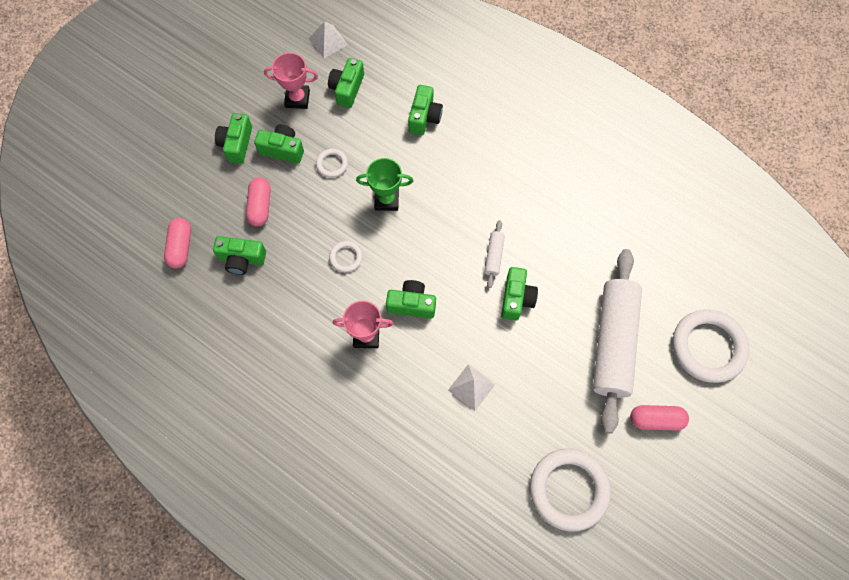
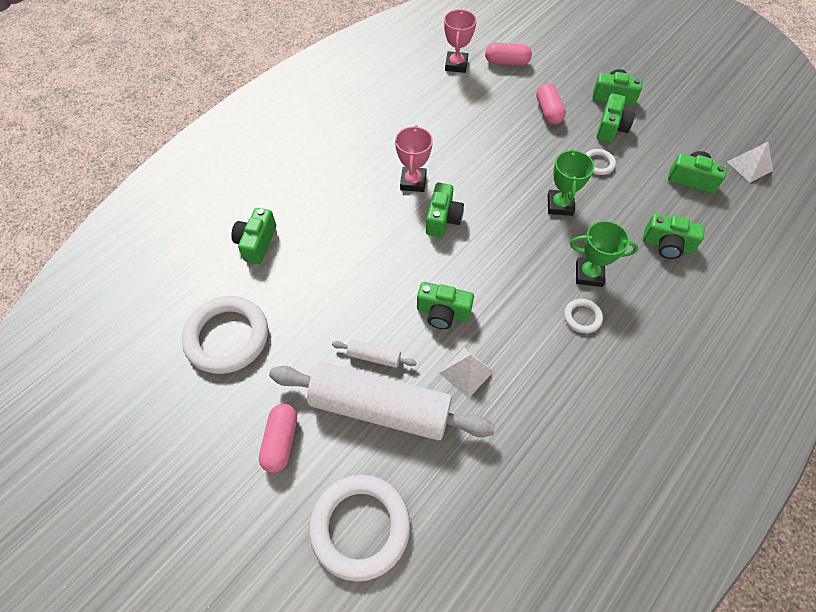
camera: 95 degrees right, 10 degrees down
(242, 259) = (494, 99): green camera -> green camera (256, 243)
(260, 206) = (548, 111): pink capsule -> pink capsule turned 75 degrees clockwise
(297, 99) = (672, 140): pink trophy -> pink trophy (456, 65)
(346, 257) = (495, 170): white ring -> white ring (582, 317)
(462, 180) = (589, 274): none -> green trophy
(471, 387) = (350, 261): white pyramid -> white pyramid (466, 372)
(494, 256) = (494, 296): white rolling pin -> white rolling pin (374, 357)

